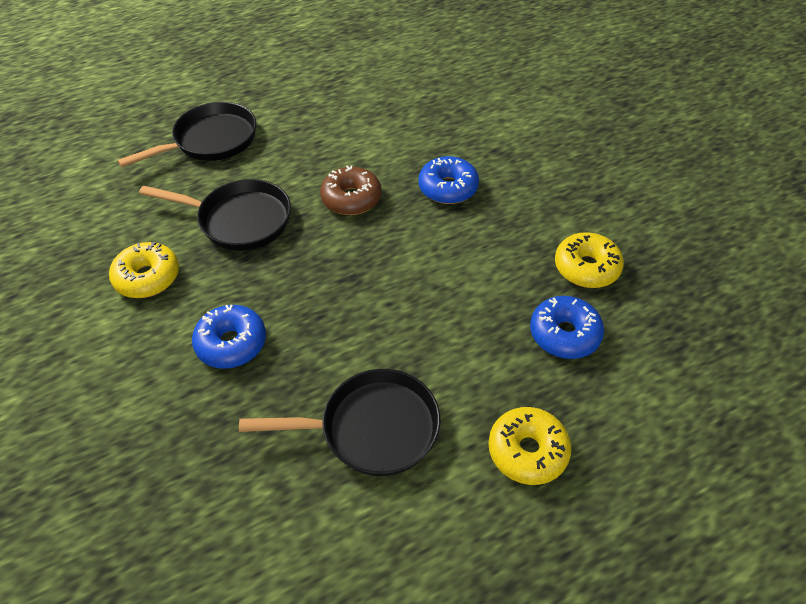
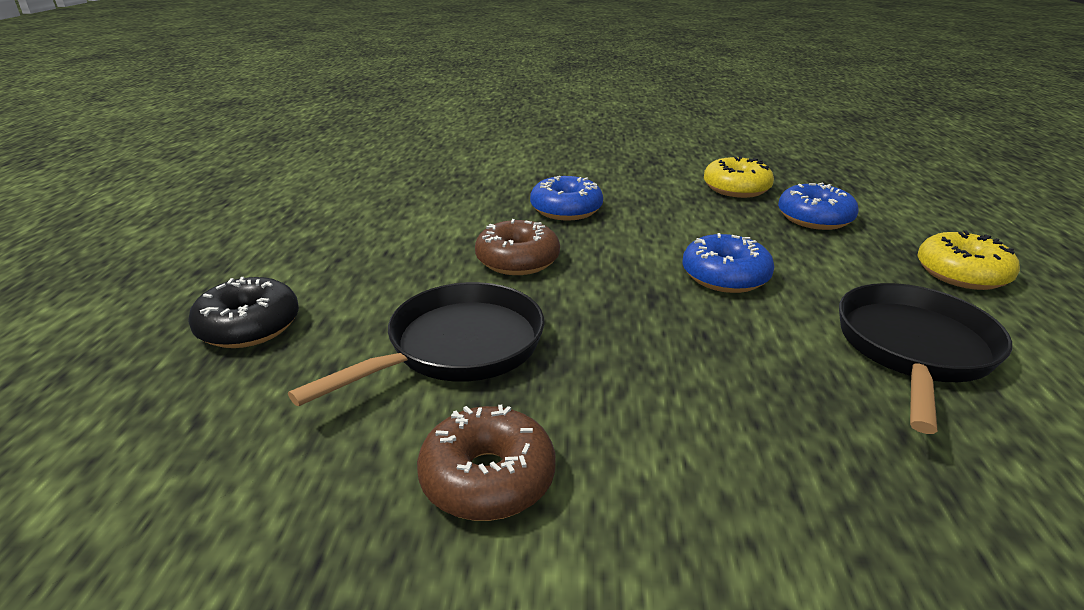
camera: 60 degrees left, 20 degrees down
(147, 277) = (487, 478): yellow donut -> brown donut
(211, 141) = (249, 326): black pan -> black donut
(231, 343) = (711, 422): blue donut -> blue donut (725, 276)

